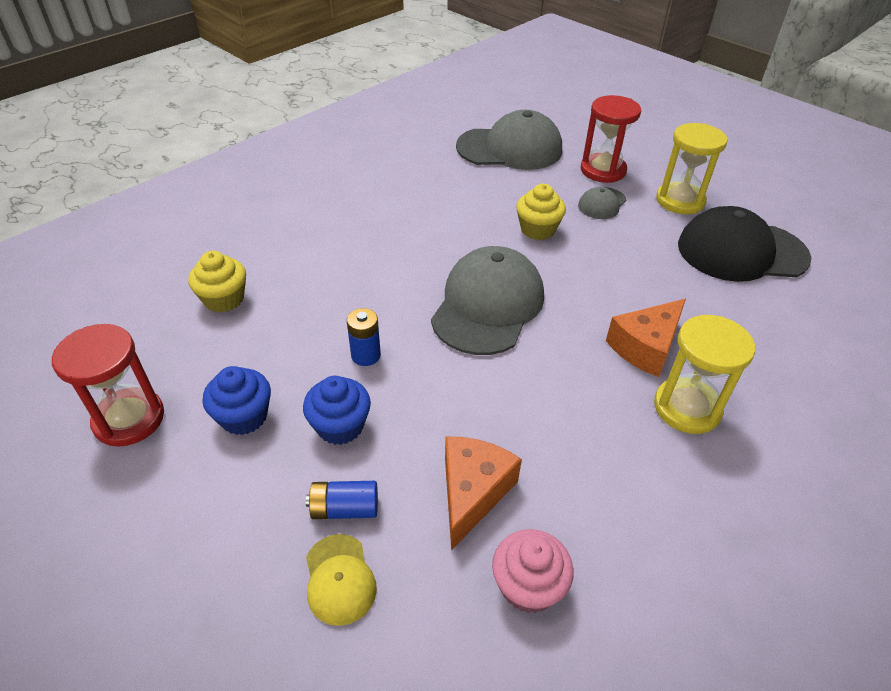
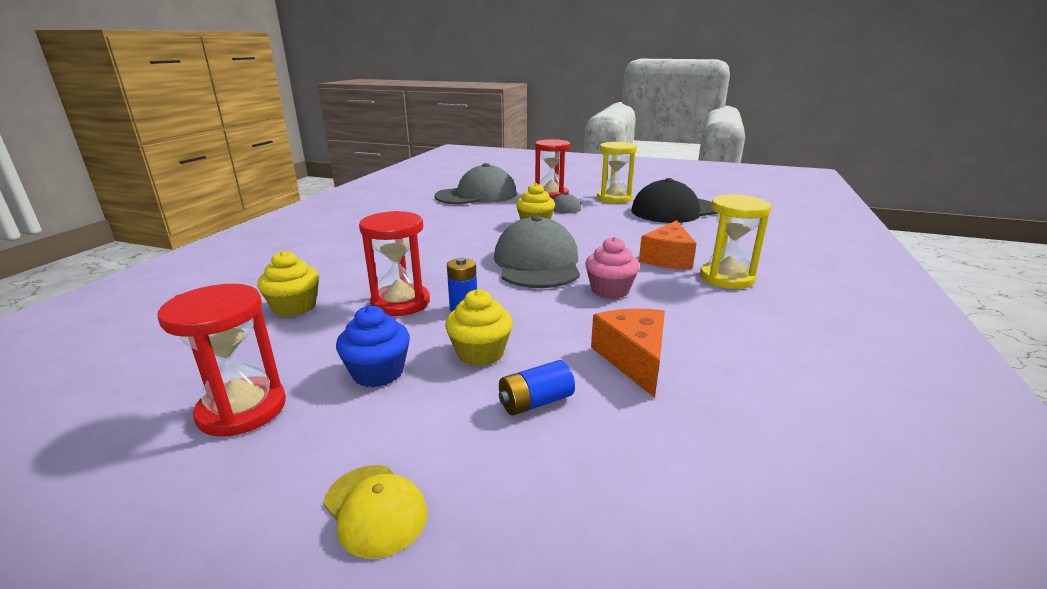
camera: 25 degrees left, 20 degrees down
(315, 325) = (400, 303): none -> red hourglass
(339, 579) = (578, 451): yellow cap -> yellow cap (375, 509)
(340, 426) = (480, 353): blue cupcake -> yellow cupcake
(528, 586) = (736, 398): pink cupcake -> pink cupcake (610, 290)

